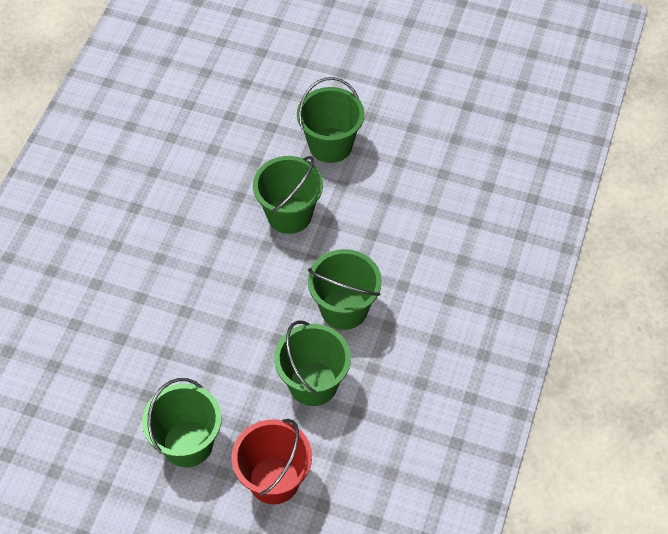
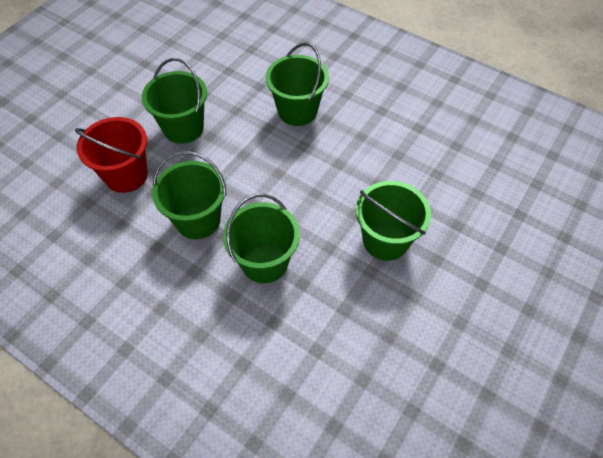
camera: 105 degrees right, 0 degrees up
(330, 145) = (470, 298): green bucket -> green bucket (297, 111)

